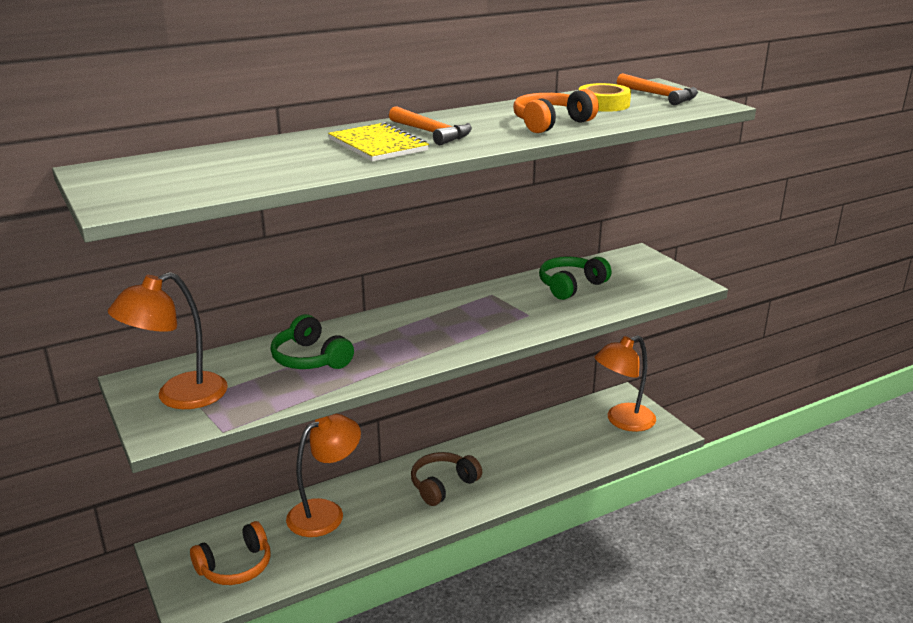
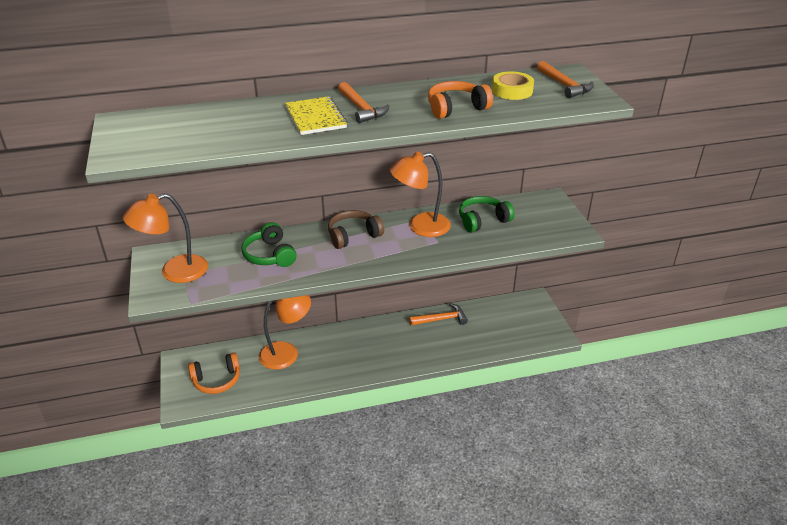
camera: 15 degrees right, 10 degrees up
(443, 485) = (373, 347): brown headphones -> brown headphones (353, 236)
(518, 437) = (441, 319): none -> orange hammer
(622, 421) = (524, 320): orange lamp -> orange lamp (420, 227)

